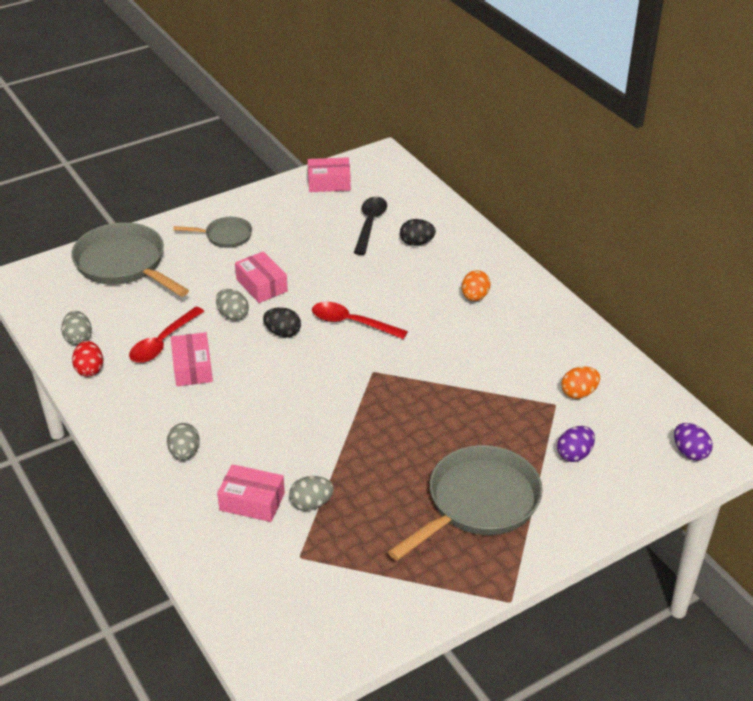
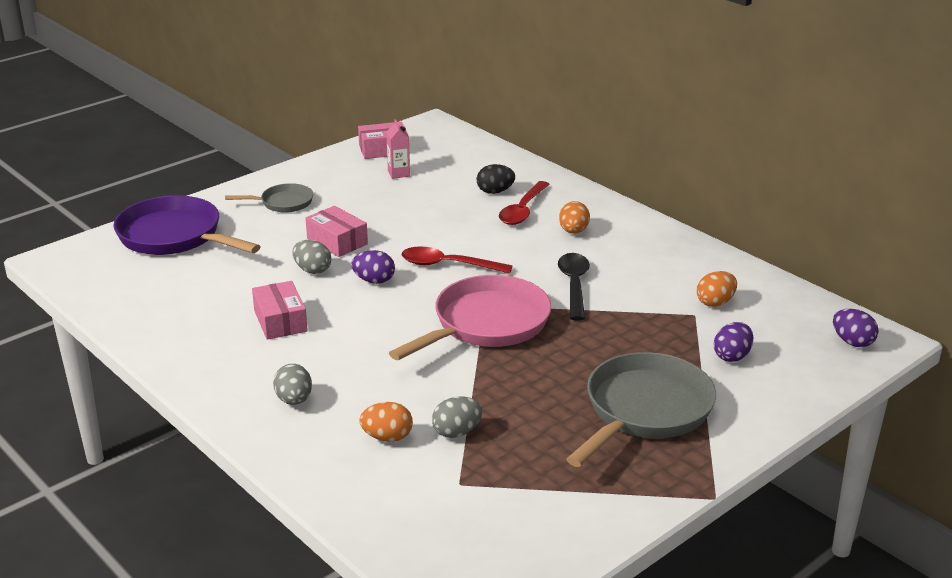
camera: 10 degrees left, 10 degrees down
(78, 339) = (139, 307): grey egg -> none
(89, 369) = (160, 334): red egg -> none
(124, 264) = (175, 236): grey pan -> purple pan
(163, 342) = (239, 301): red spoon -> red spoon (523, 210)
(252, 501) = (387, 437): pink box -> orange egg
(283, 333) = (374, 281): black egg -> purple egg
(335, 212) = (398, 173): none -> pink carton
(367, 392) = (486, 324): none -> pink pan
(370, 224) = (439, 180): black spoon -> black spoon (574, 285)

